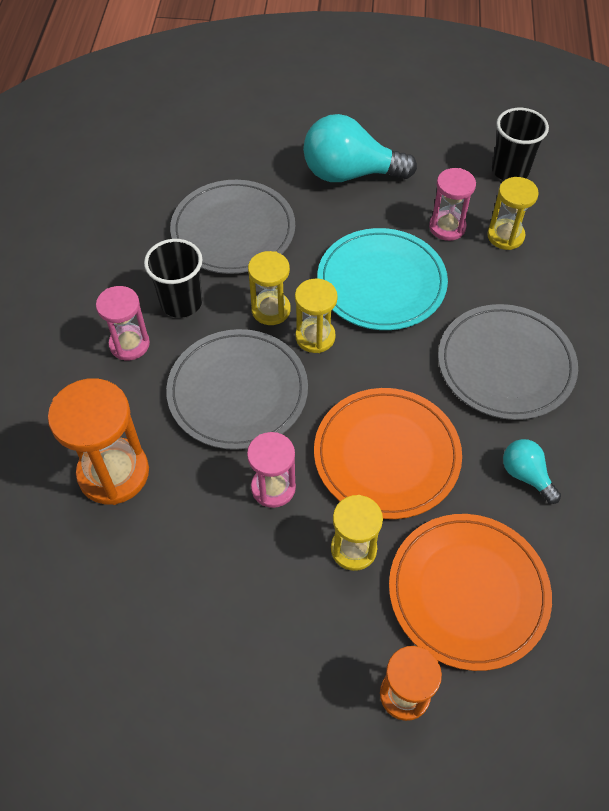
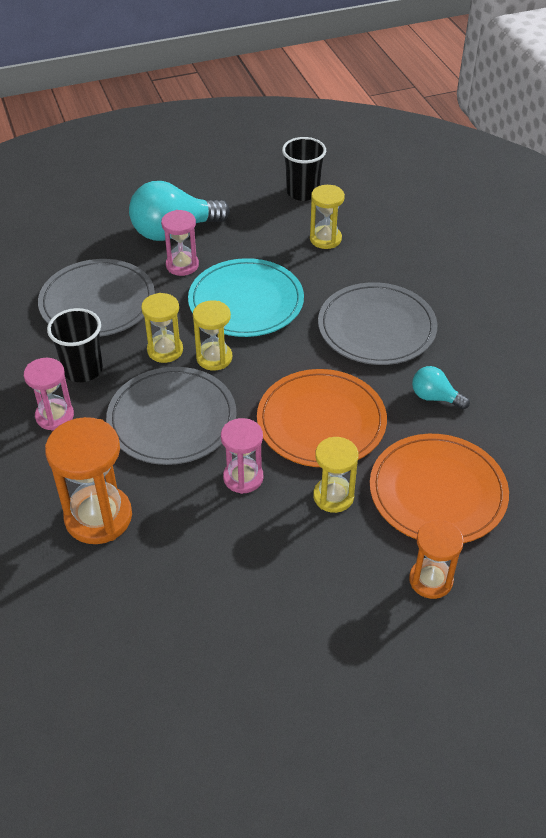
camera: 25 degrees left, 10 degrees down
(447, 227) = (276, 246): pink hourglass -> pink hourglass (182, 265)

